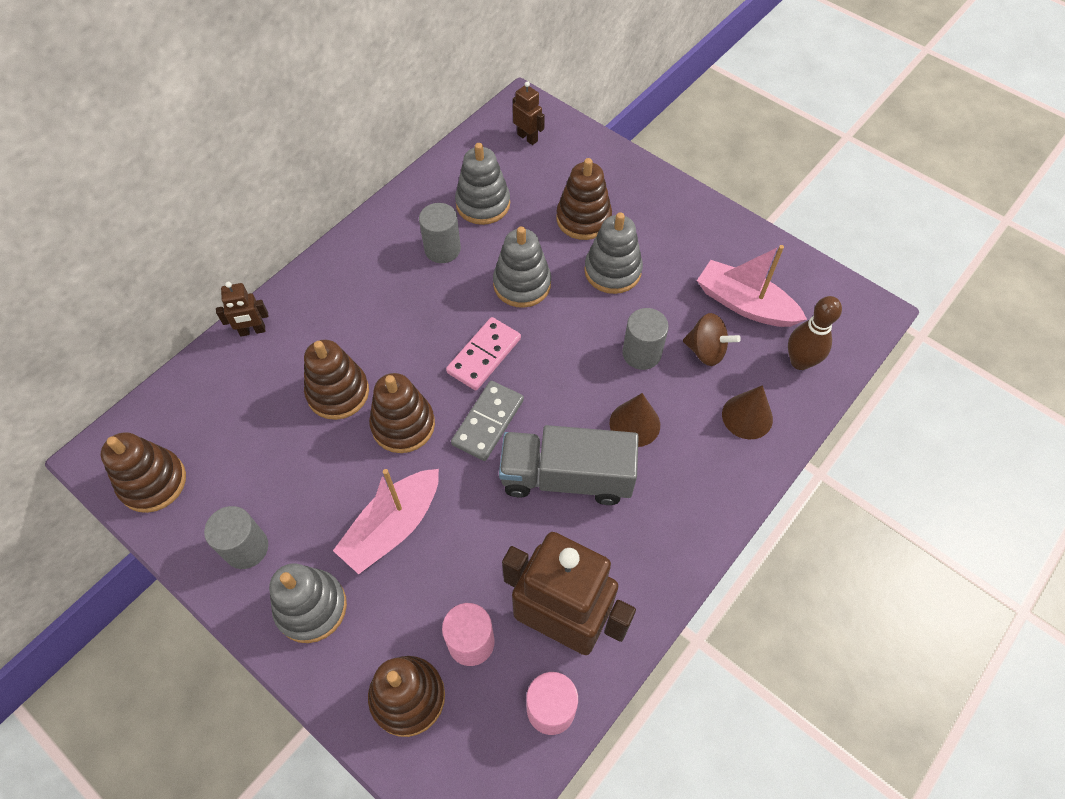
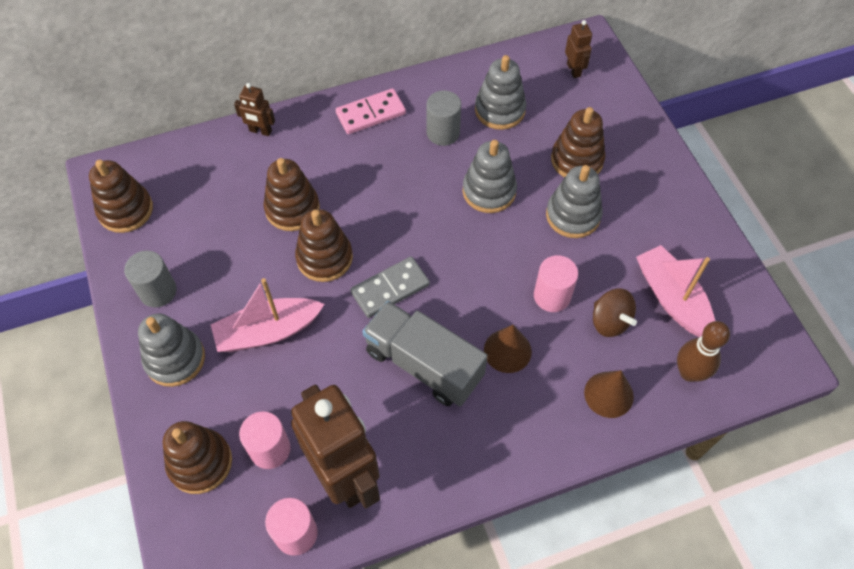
camera: 30 degrees right, 0 degrees up
(484, 355) = (421, 234): pink domino -> pink domino (371, 114)
(641, 353) = (552, 296): grey cylinder -> pink cylinder

